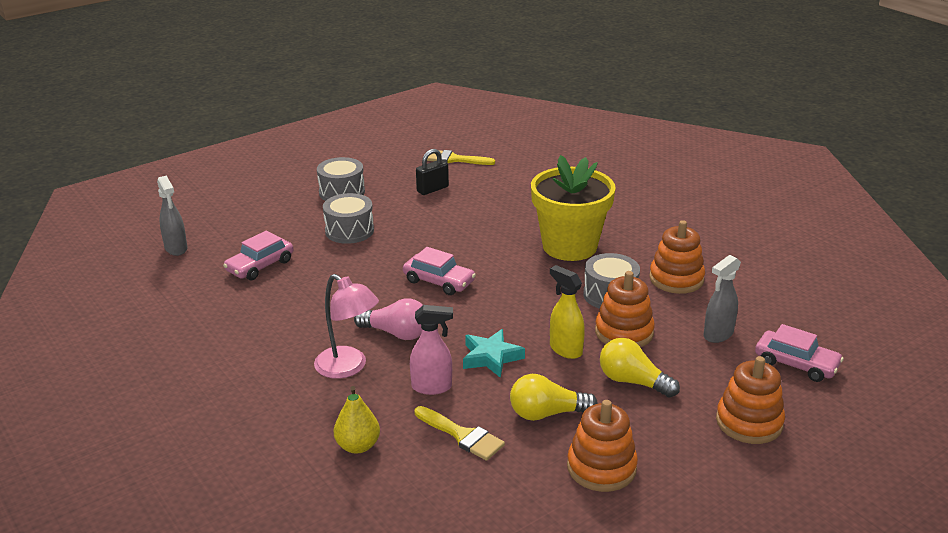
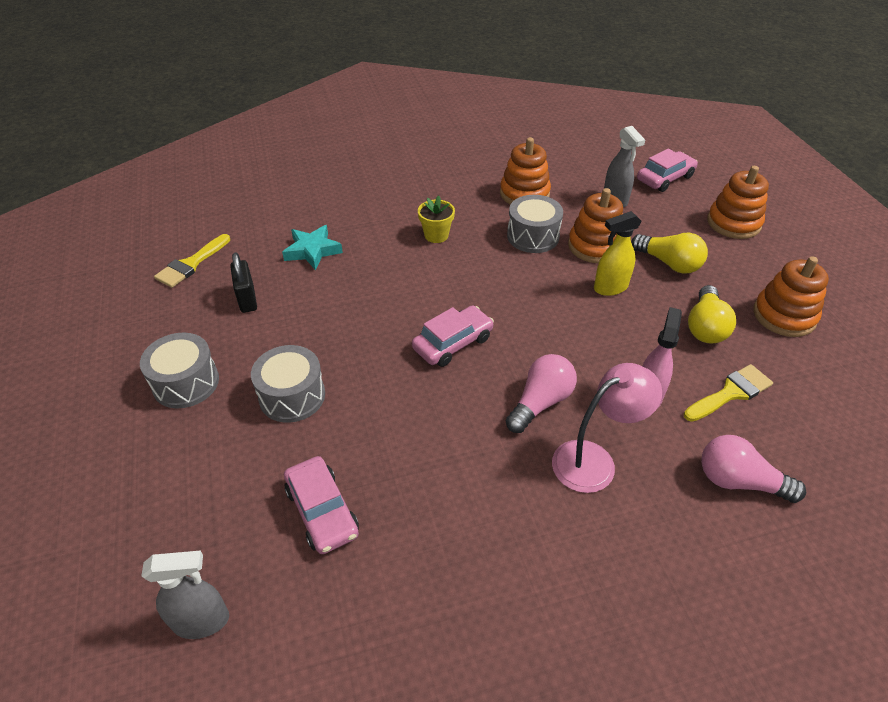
camera: 70 degrees left, 15 degrees up
(358, 446) = (739, 481): yellow pear -> pink light bulb
(491, 357) = (608, 340): turquoise star -> turquoise star (312, 251)
(569, 246) = (436, 235): yellow flower pot -> yellow flower pot, size x0.43
(633, 382) = (669, 263): yellow light bulb -> yellow light bulb turned 105 degrees counterclockwise

